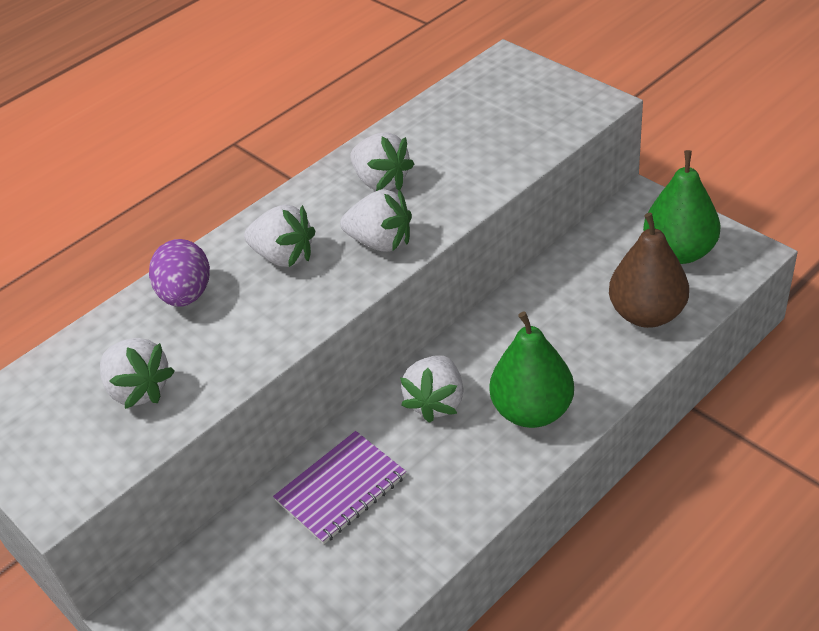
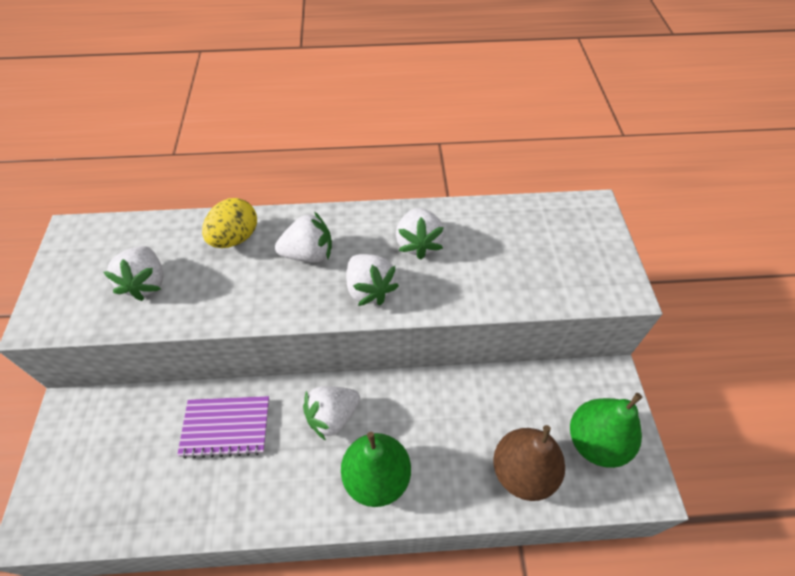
camera: 35 degrees right, 10 degrees up
(186, 295) = (235, 238): purple egg -> yellow egg
(284, 256) = (308, 254): white strawberry -> white strawberry turned 75 degrees counterclockwise

